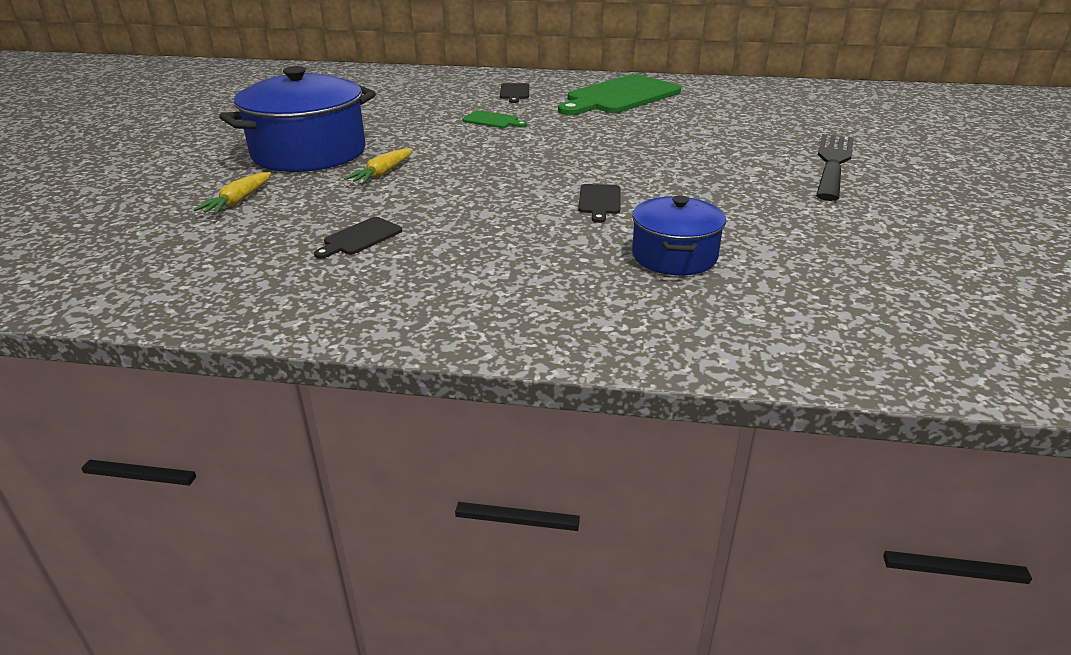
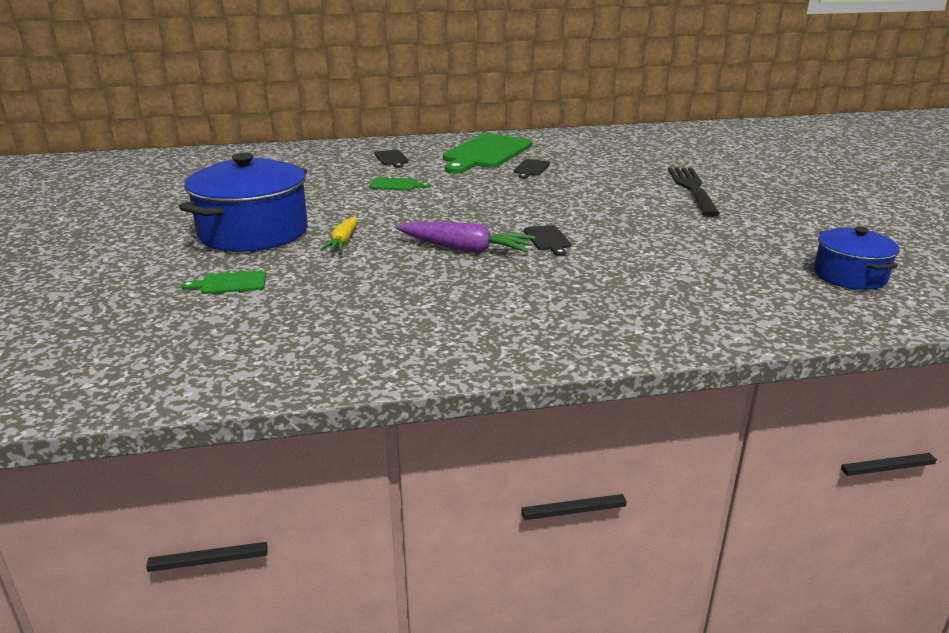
camera: 20 degrees left, 5 degrees down
(238, 201) = (230, 283): yellow carrot -> green cutting board
(360, 238) = (378, 297): black cutting board -> black cutting board (531, 168)
(498, 199) = (465, 249): none -> purple carrot
(674, 256) = (640, 272): blue pot -> blue pot (849, 276)

